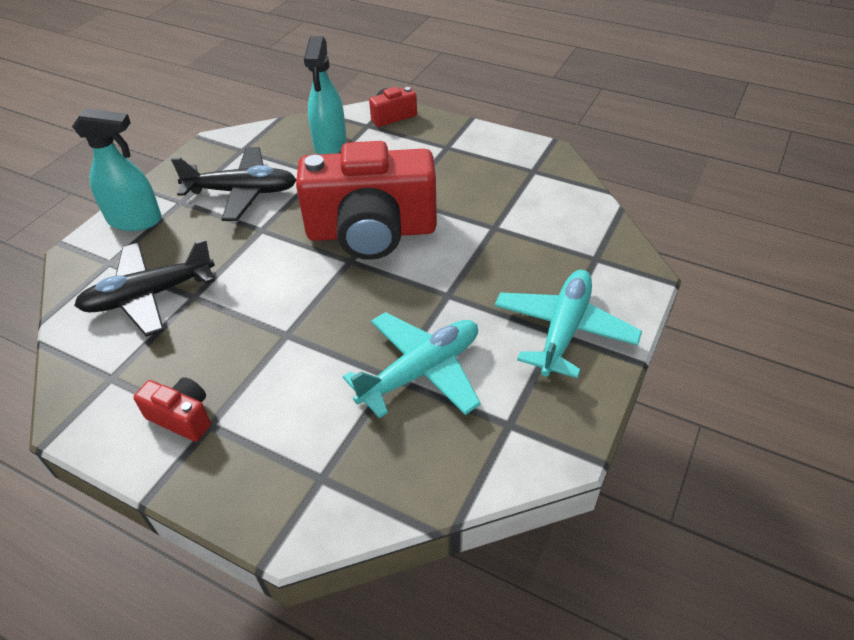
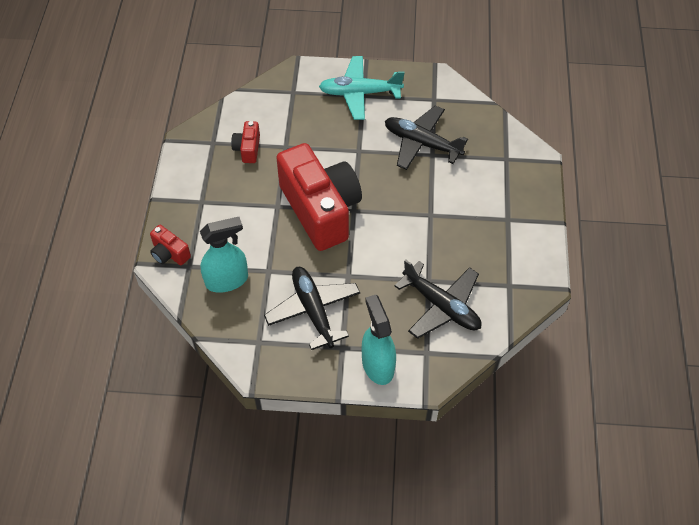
camera: 115 degrees left, 10 degrees up
(182, 417) = (511, 234): red camera -> red camera (248, 149)
(421, 371) = (422, 143): turquoise plane -> black plane

